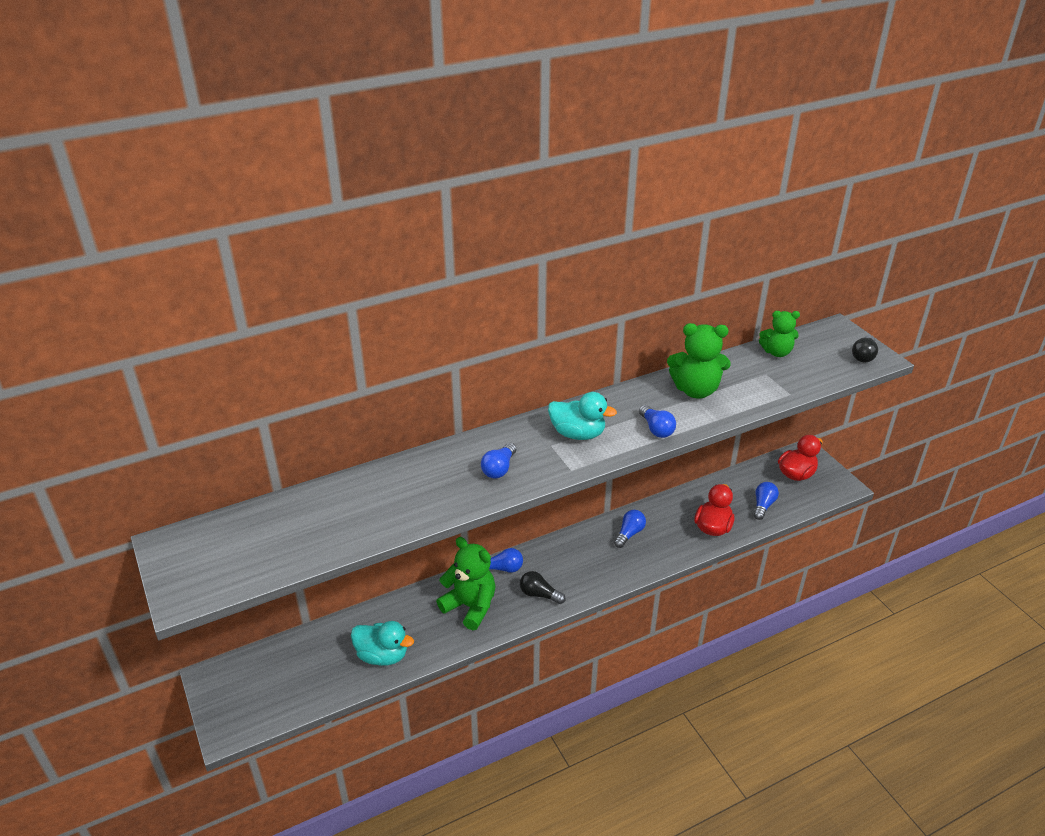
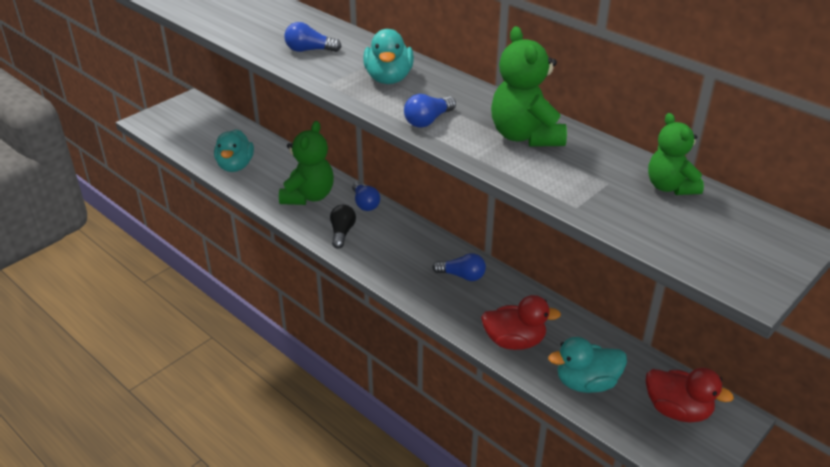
camera: 70 degrees right, 0 degrees up
(763, 505) = (586, 383): blue light bulb -> turquoise duck
(863, 356) = (742, 268): black light bulb -> none

